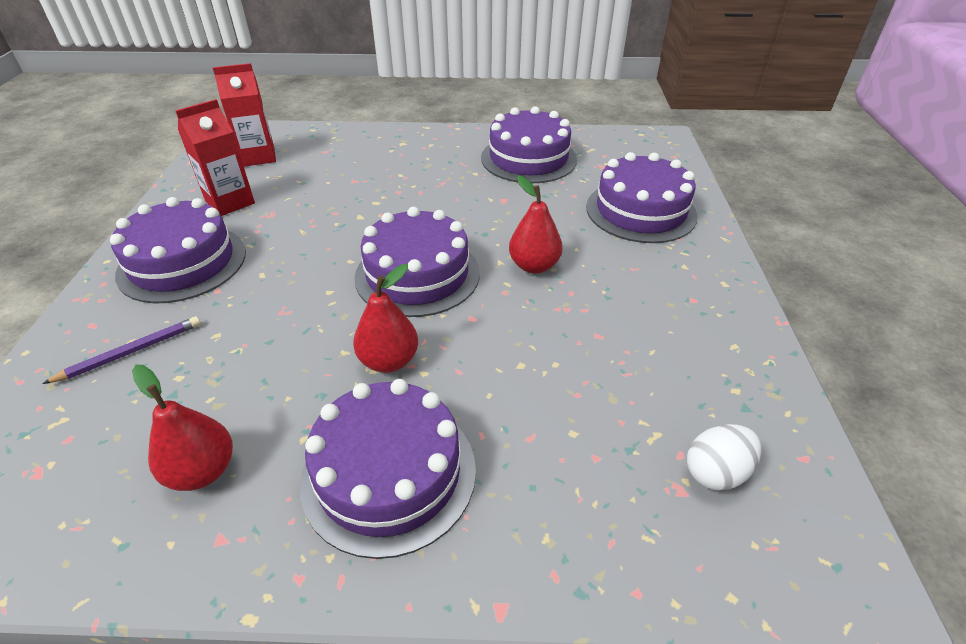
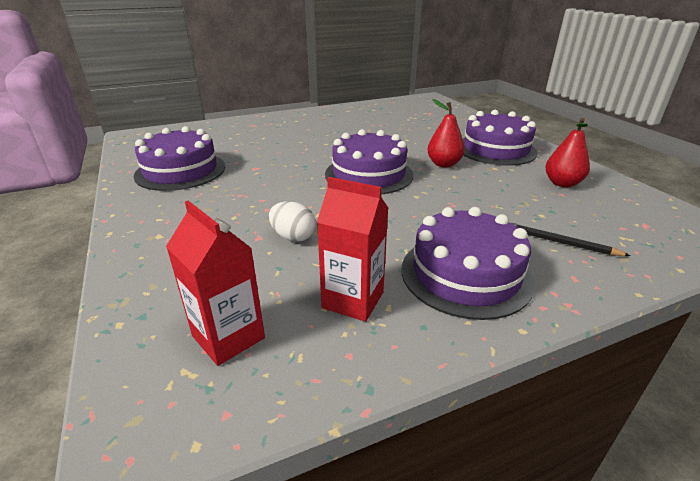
camera: 115 degrees left, 10 degrees down
(131, 352) = (559, 242): purple pencil -> black pencil
(534, 266) = (328, 148): red pear -> none
(640, 211) = (246, 132): purple cake -> none
(715, 472) = (416, 110): white egg -> white egg (293, 237)

